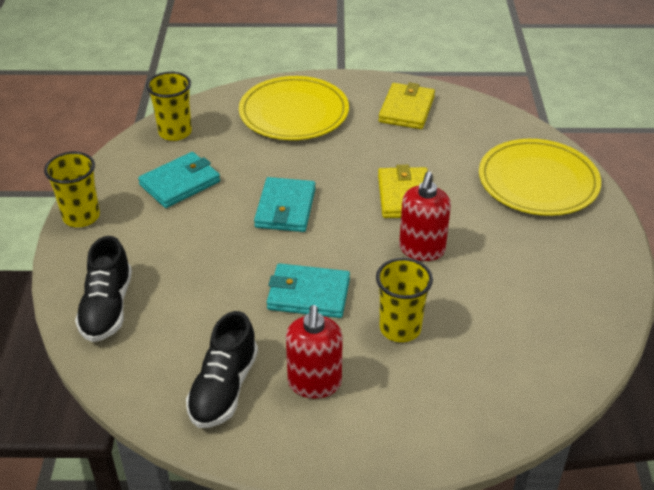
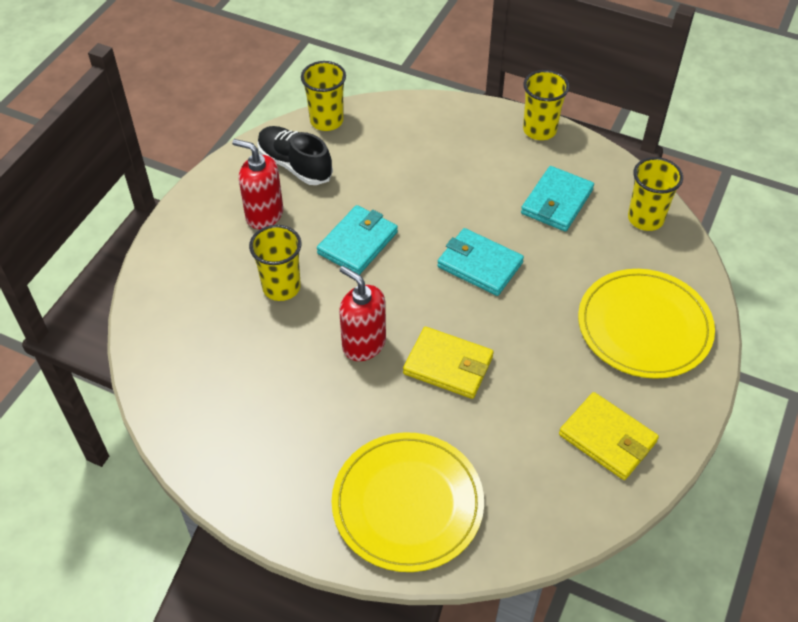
camera: 115 degrees right, 10 degrees up
(107, 308) = (417, 124): black shoe -> none
(133, 389) = (326, 121): none -> yellow cup
(180, 183) = (556, 202): turquoise wallet -> turquoise wallet turned 45 degrees clockwise

